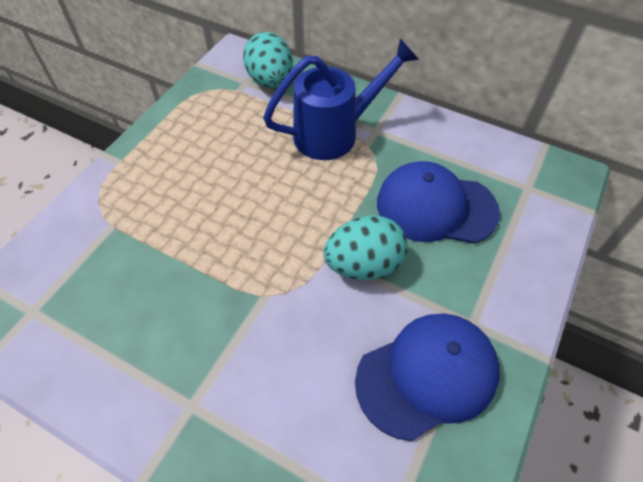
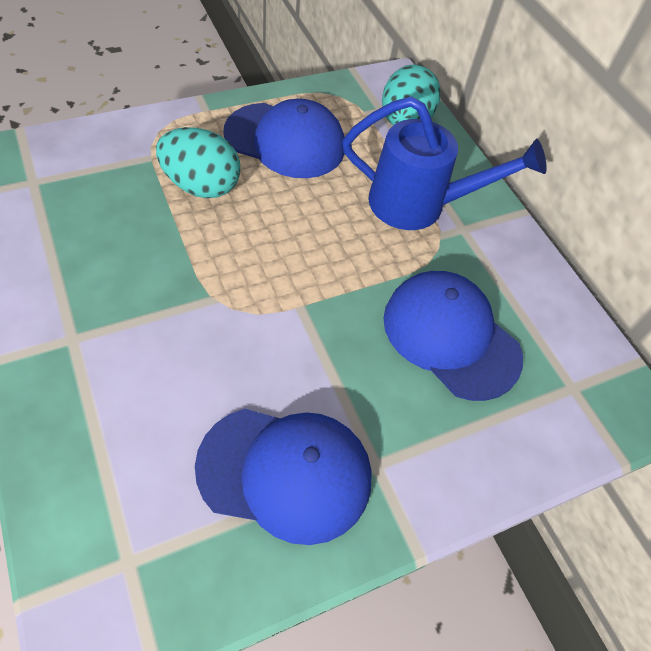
camera: 30 degrees right, 0 degrees up
(202, 146) = (285, 140): none -> blue cap
(364, 265) = (326, 336): turquoise egg -> turquoise egg (201, 186)

